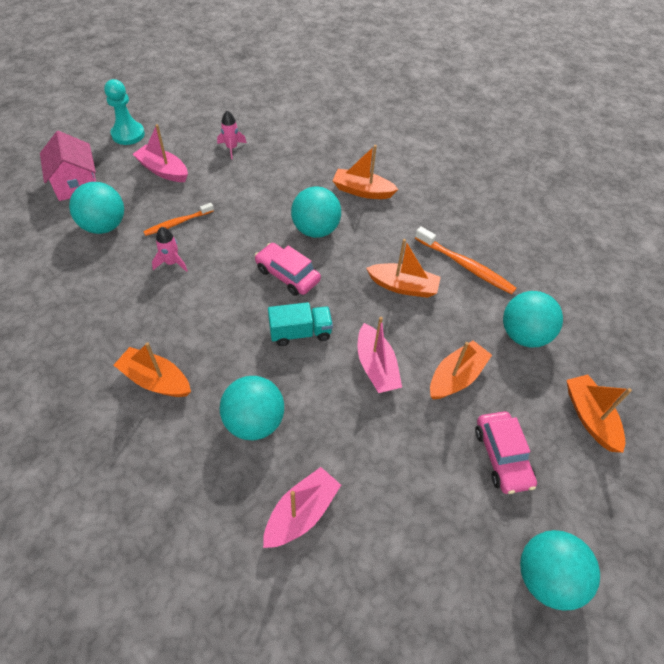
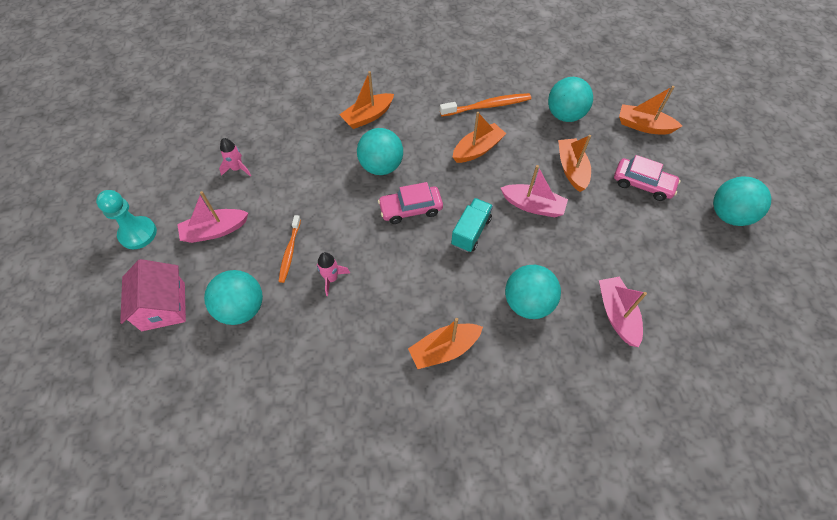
camera: 50 degrees left, 5 degrees up
(76, 184) = (163, 306): pink house -> pink house turned 60 degrees clockwise

